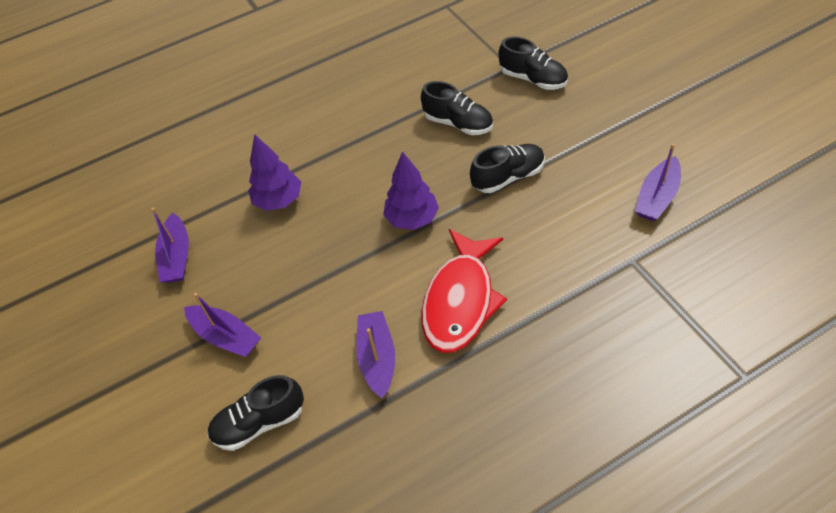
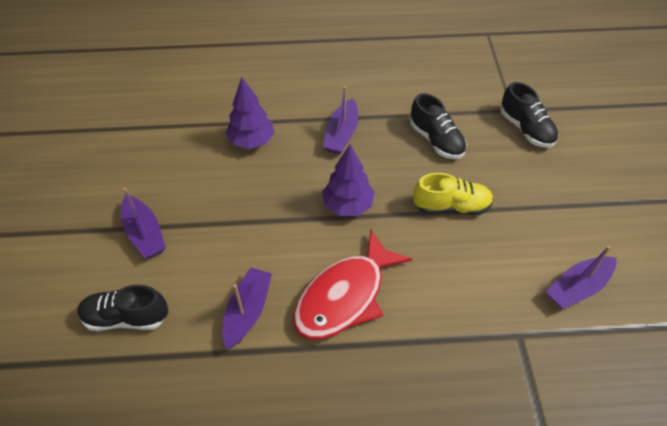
camera: 20 degrees right, 0 degrees up
(177, 257) = (149, 151): purple boat -> purple boat (341, 134)
(508, 177) = (451, 206): black shoe -> yellow shoe

